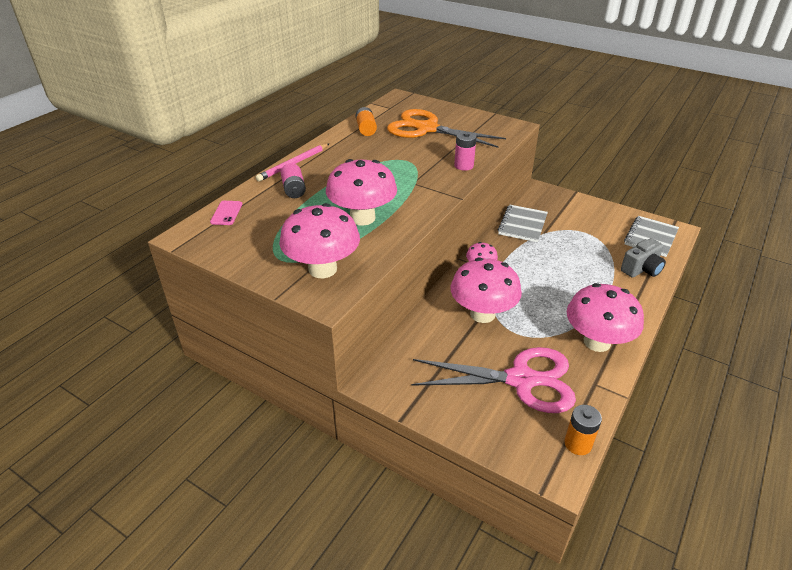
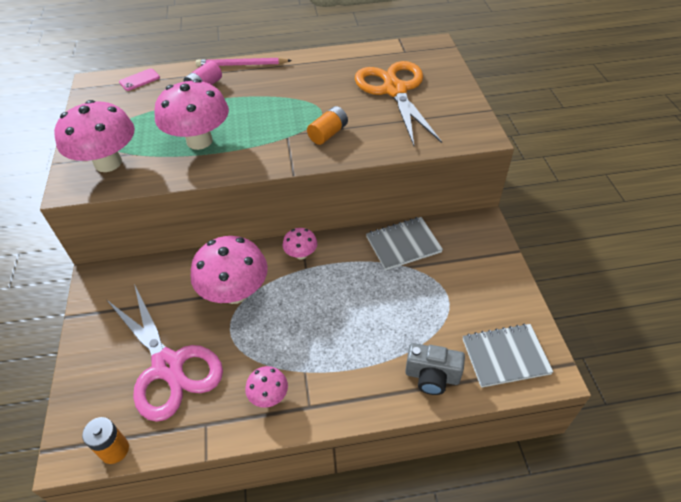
camera: 50 degrees right, 10 degrees up
(366, 129) = (346, 62): orange battery -> orange battery (328, 134)
(464, 166) = (354, 146): pink battery -> none
(597, 342) = (269, 396): pink mushroom -> pink mushroom, size x0.49

